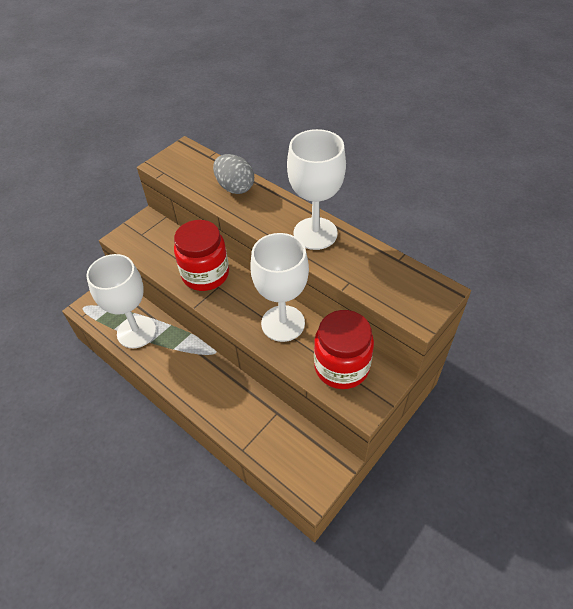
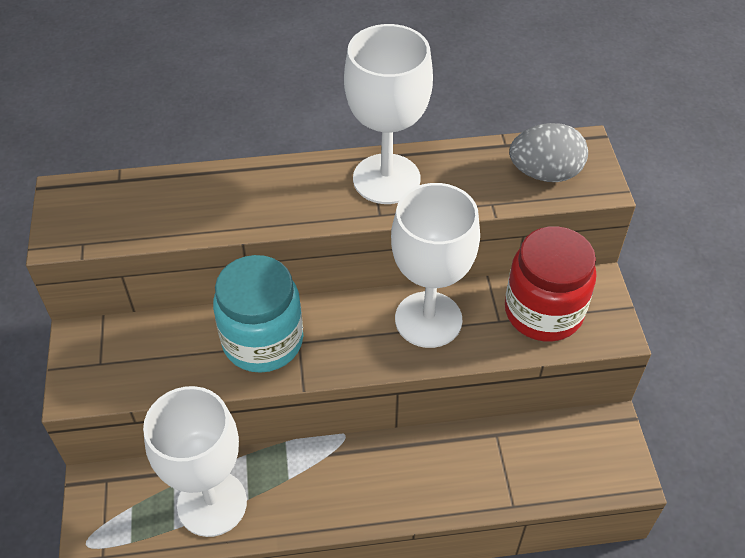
camera: 50 degrees left, 0 degrees up
(205, 274) = (263, 341): red jar -> turquoise jar
(235, 187) = (214, 194): grey egg -> grey egg (545, 173)

